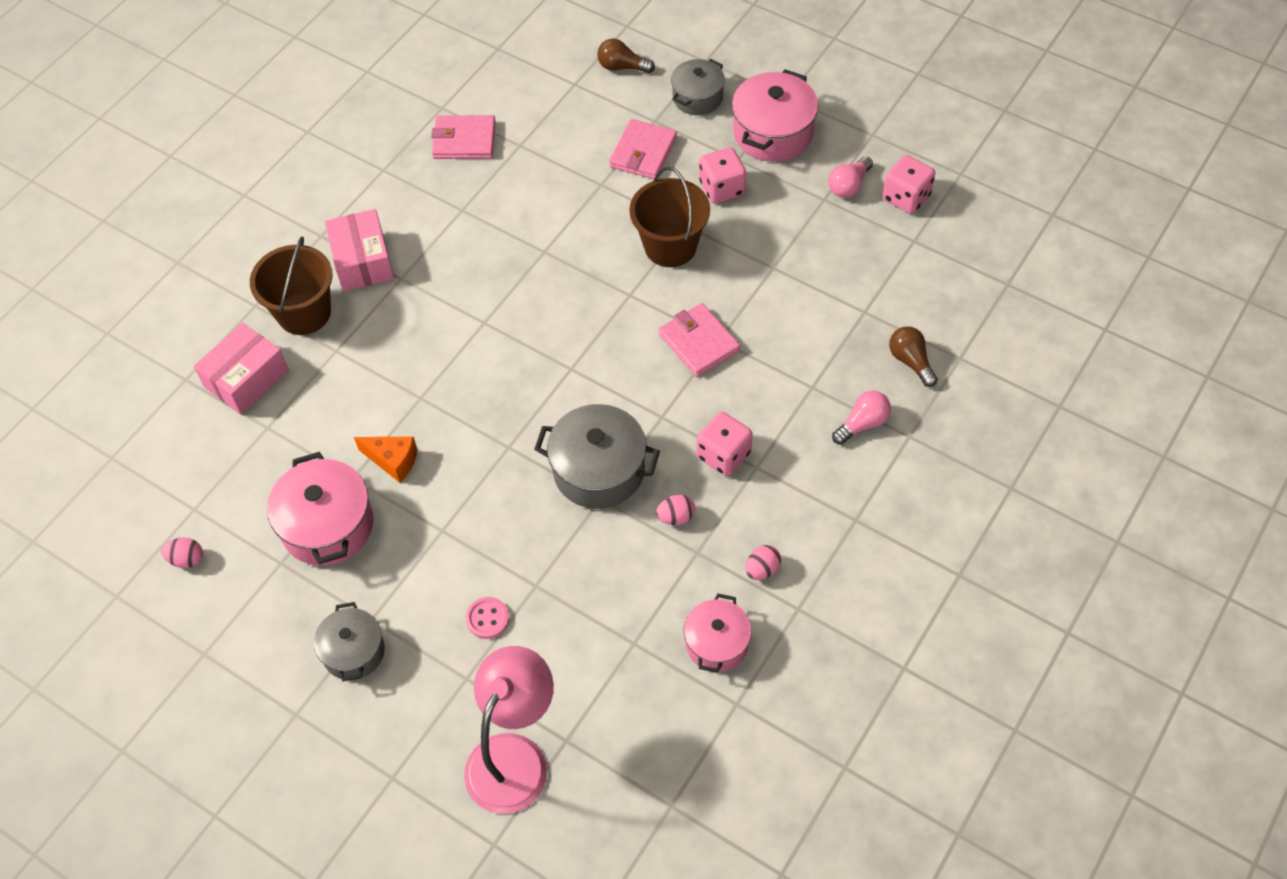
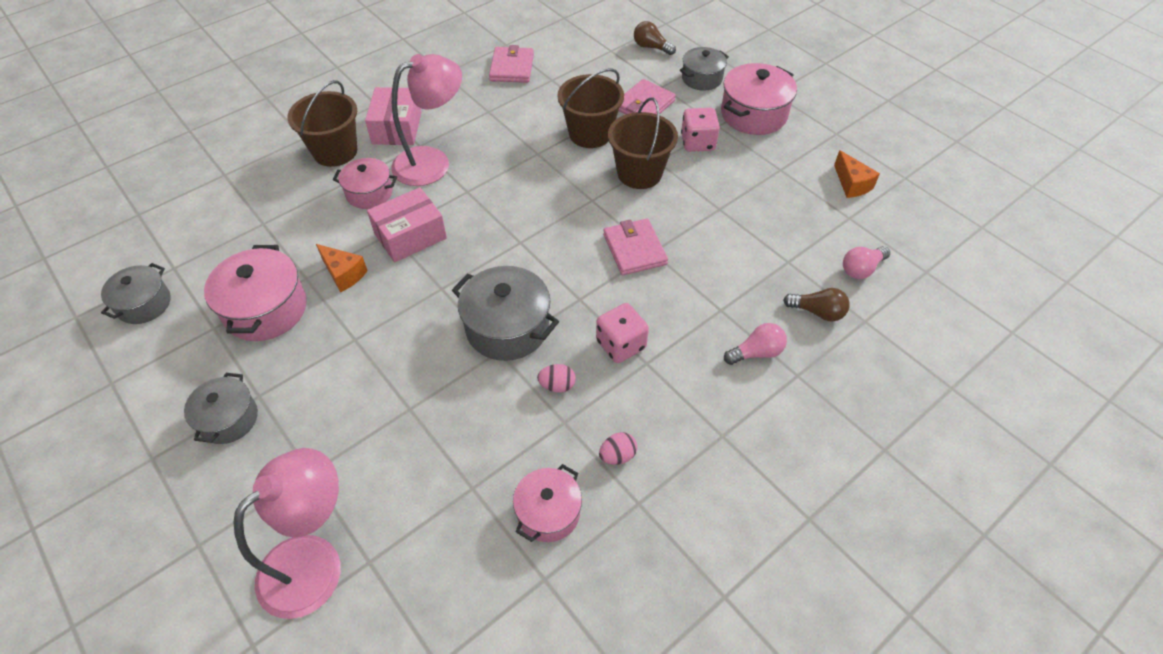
camera: 15 degrees right, 5 degrees down
(186, 559) = (144, 304): pink egg -> grey pot
(246, 379) = (267, 185): pink box -> pink box (410, 236)
(372, 355) = (369, 193): none -> pink pot
(427, 295) = (432, 162): none -> pink lamp
(464, 140) = (512, 68): pink wallet -> pink wallet turned 75 degrees clockwise
(487, 619) = (354, 425): pink button -> none
(595, 209) = (590, 134): none -> brown bucket
(849, 186) = (804, 164): pink light bulb -> pink light bulb (861, 269)
(906, 197) = (851, 184): pink dice -> orange cheese
(911, 361) = (817, 312): brown light bulb -> brown light bulb turned 120 degrees clockwise

